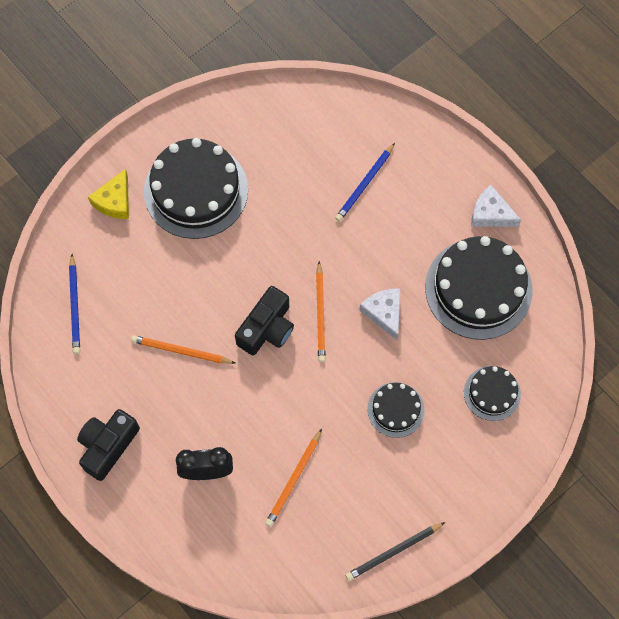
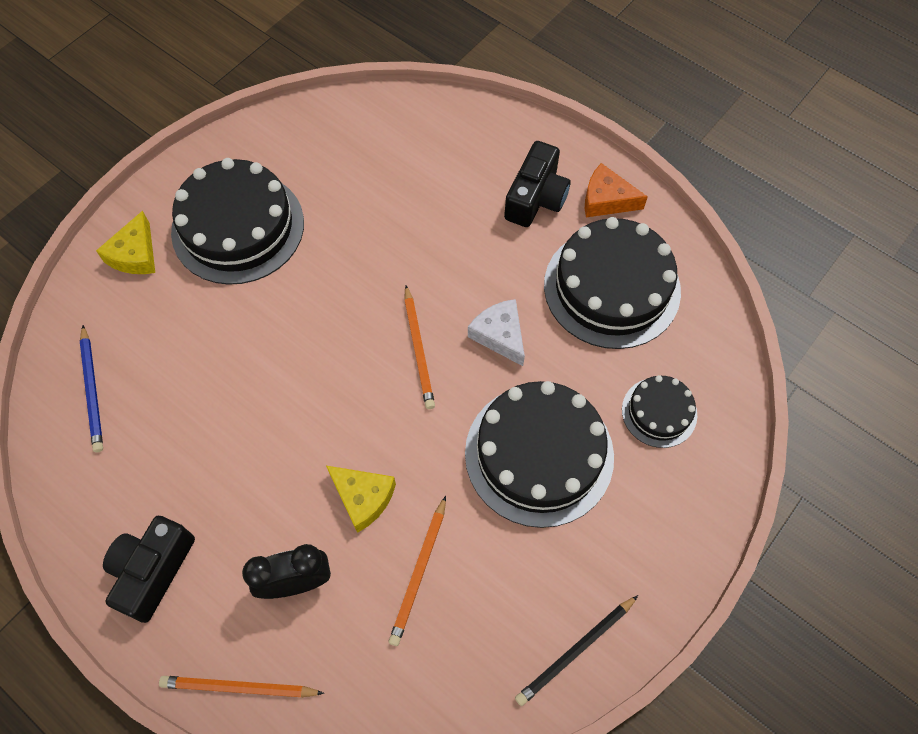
camera: 10 degrees left, 5 degrees down
(181, 351) = (241, 426): orange pencil -> orange pencil (239, 688)
(262, 420) = (363, 498): none -> yellow cheese
(267, 328) = (352, 378): black camera -> black camera (536, 198)
(365, 184) = (447, 189): blue pencil -> none
(395, 409) = (539, 454): black cake -> black cake, size x1.94
(490, 214) = (606, 200): white cheese -> orange cheese

